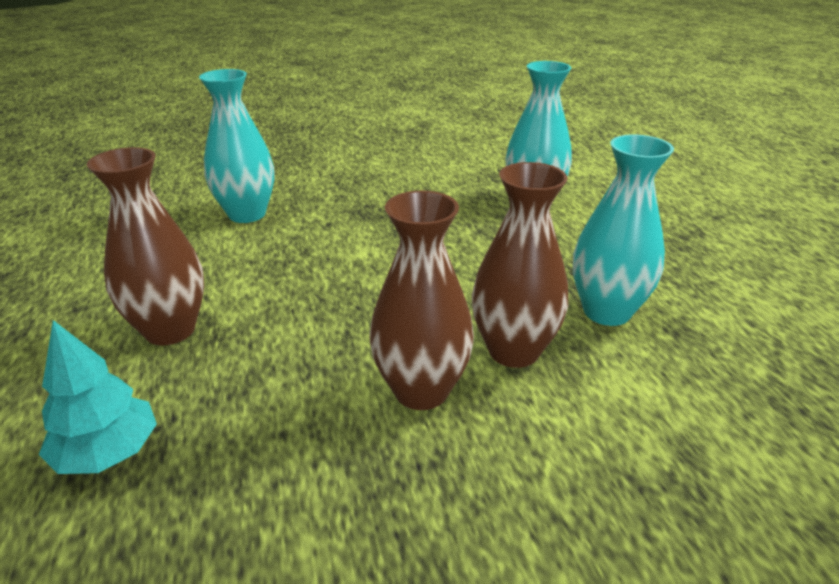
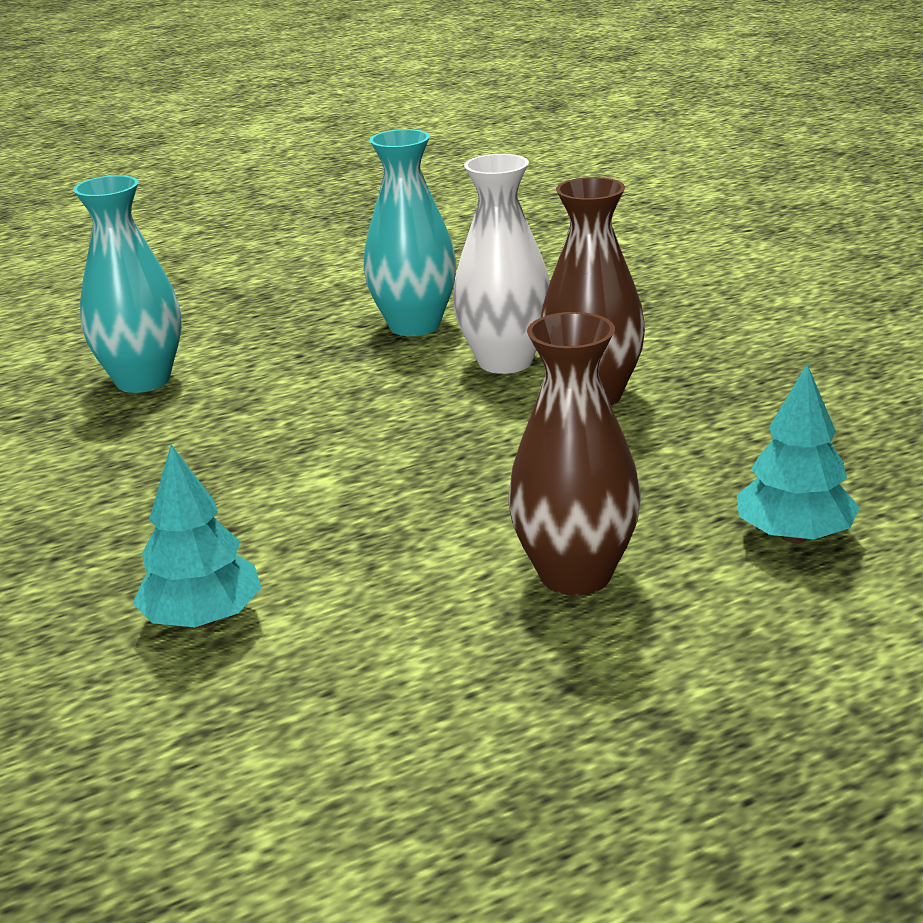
camera: 100 degrees left, 5 degrees down
(247, 214) = (203, 619): turquoise vase -> turquoise tree
(513, 351) = (505, 361): brown vase -> white vase

